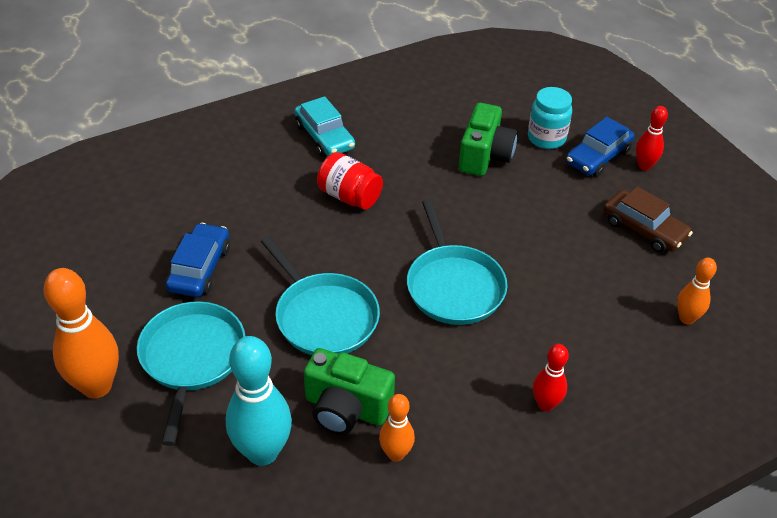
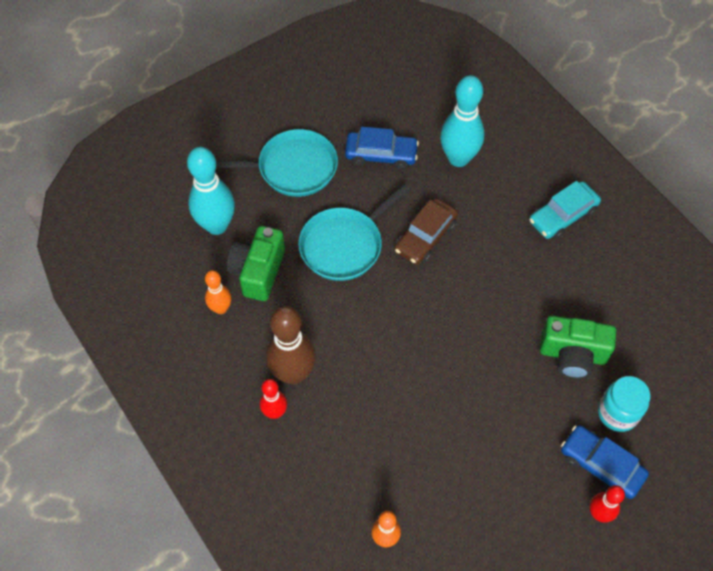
camera: 85 degrees right, 15 degrees up
(97, 386) = (262, 119): orange bowling pin -> none
(227, 202) = (458, 158): none -> turquoise bowling pin
(349, 196) = (486, 246): red jar -> none
(453, 286) = (393, 337): turquoise pan -> none
(495, 382) = (293, 373): none -> brown bowling pin
(644, 229) = (499, 506): brown car -> brown car (425, 237)

